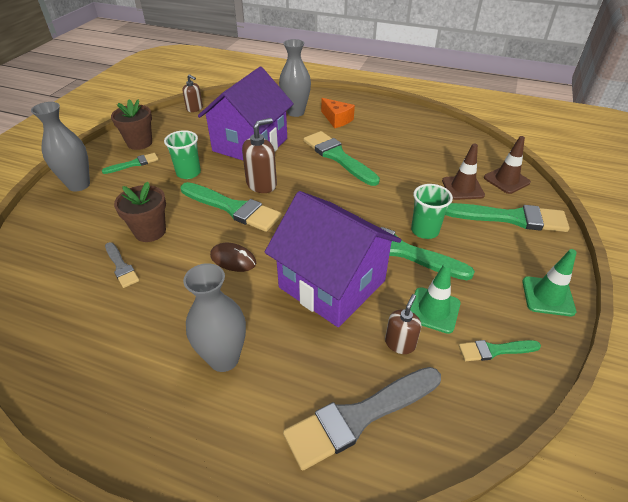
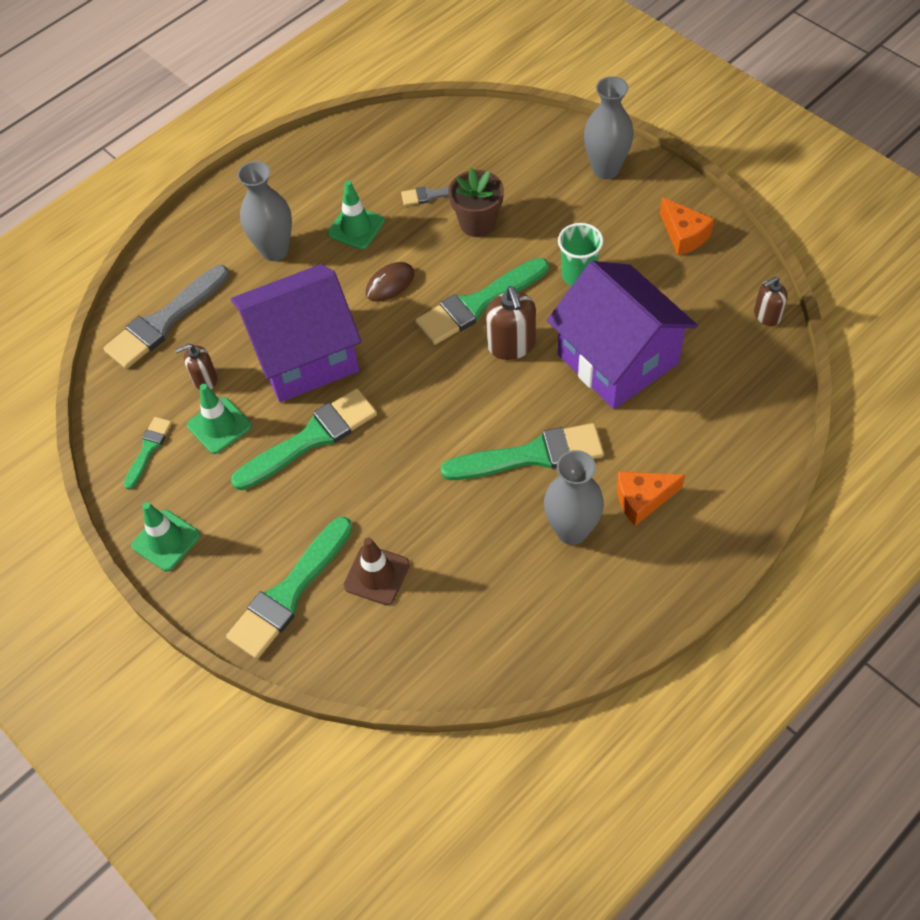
camera: 120 degrees right, 15 degrees up
(134, 164) = (629, 224): green brush -> none
(139, 143) = (683, 235): brown flower pot -> orange cheese
(175, 305) = (356, 227): none -> green traffic cone
(295, 112) = (694, 449): grey vase -> grey vase (572, 530)
(359, 417) = (164, 321): grey brush -> grey brush turned 135 degrees counterclockwise
(400, 343) = (204, 379): brown soap dispenser -> brown soap dispenser turned 105 degrees clockwise
(425, 230) = (326, 481): green cup -> none
(506, 180) = (361, 646): brown traffic cone -> none

